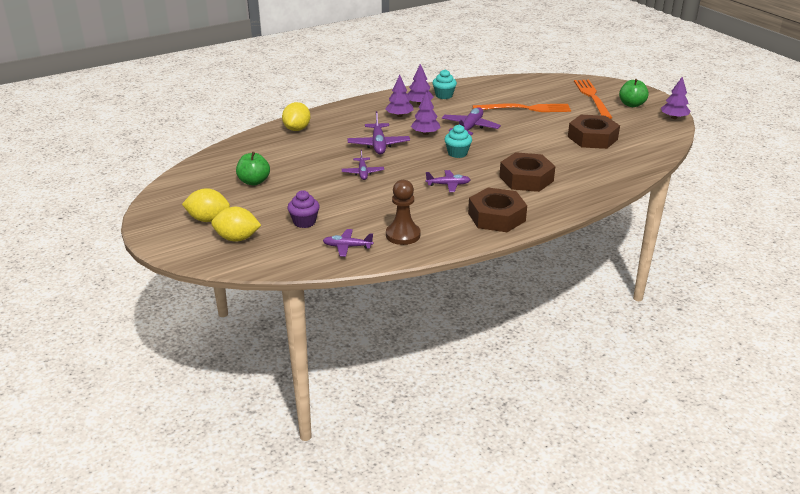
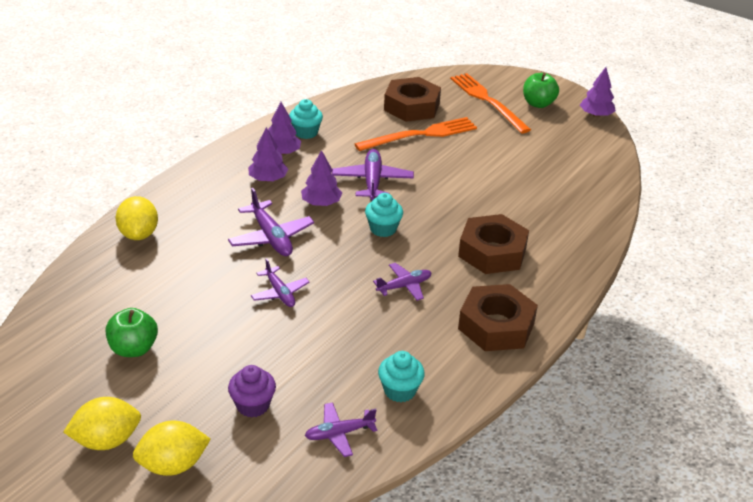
camera: 25 degrees left, 5 degrees up
(403, 235) = (400, 390): brown pawn -> turquoise cupcake
(592, 138) = (527, 167): brown nut -> brown nut (412, 107)

